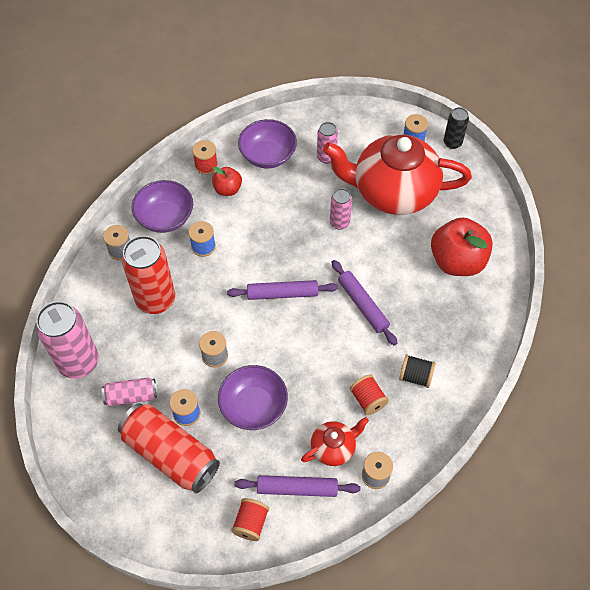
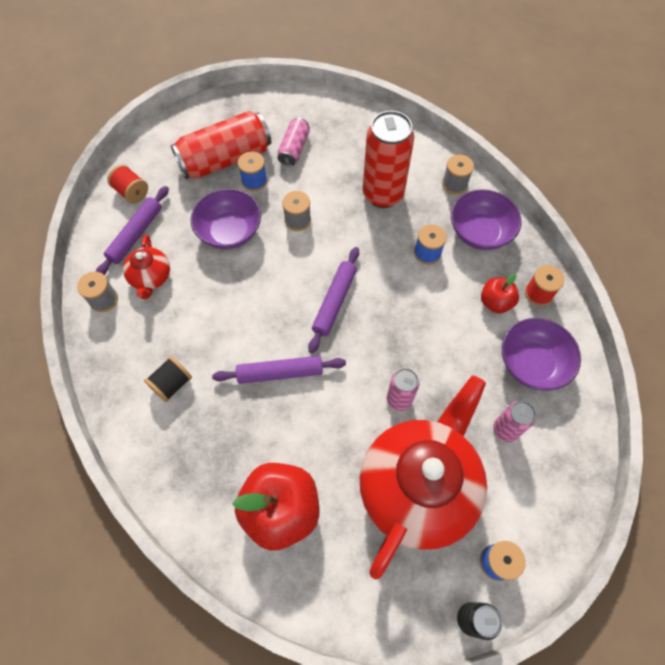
camera: 115 degrees right, 5 degrees up
(79, 362) = (347, 123): pink can -> none
(368, 400) = (176, 327): red spool -> none

